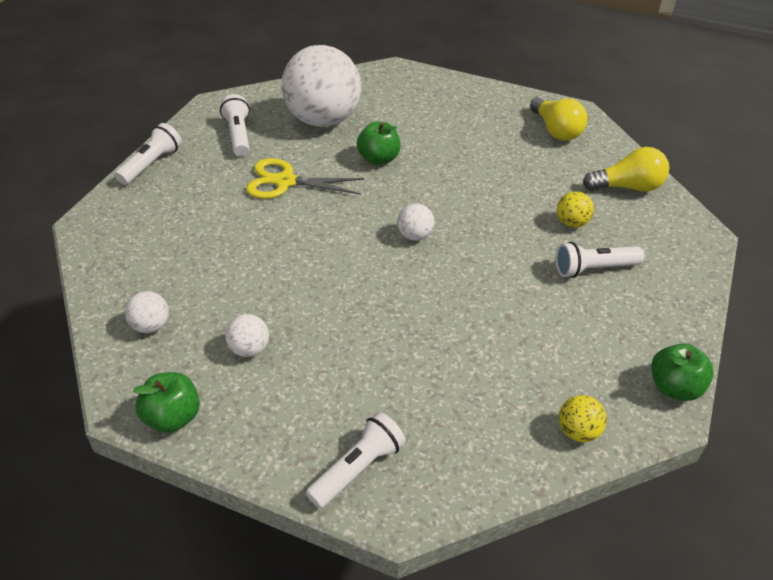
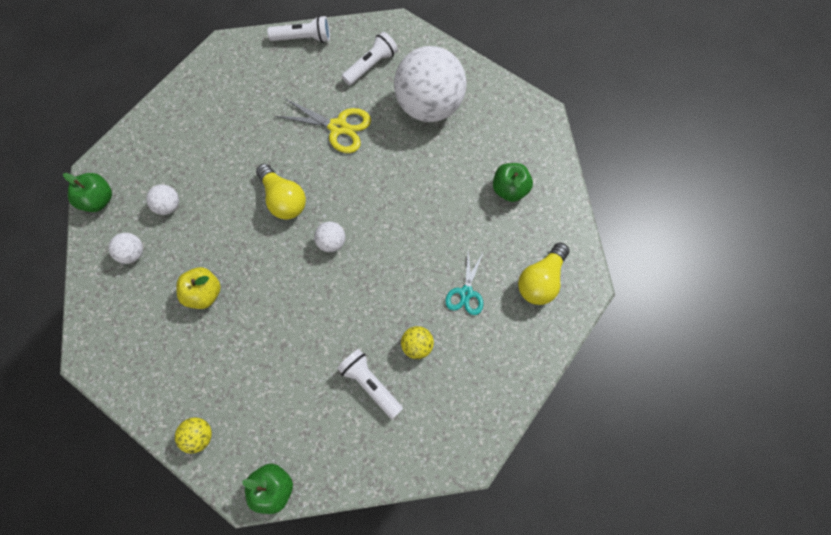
camera: 60 degrees right, 25 degrees up
(151, 326) = (159, 142): white ball -> white ball (133, 253)
(285, 181) = (338, 127): yellow scissors -> yellow scissors turned 135 degrees clockwise
(357, 469) = (108, 318): white flashlight -> none
(378, 159) = (406, 170): green apple -> green apple (509, 189)
(395, 359) = (204, 293): none -> yellow apple
(537, 173) = (466, 293): none -> turquoise scissors
(627, 187) = (496, 371): yellow light bulb -> yellow light bulb (283, 199)

